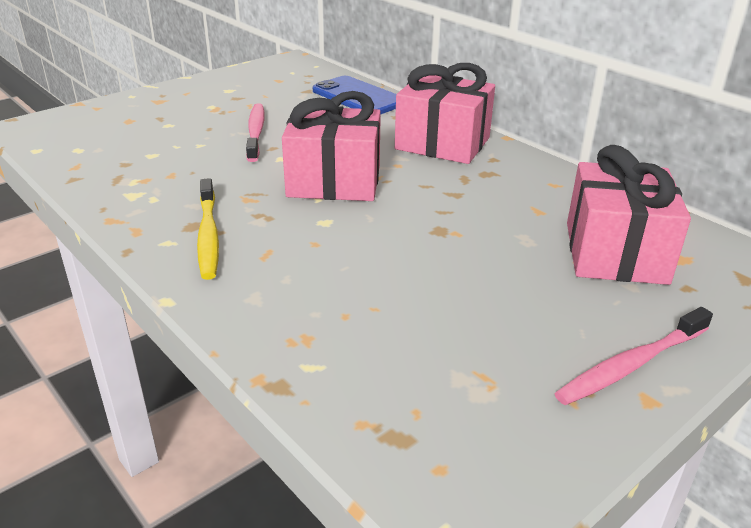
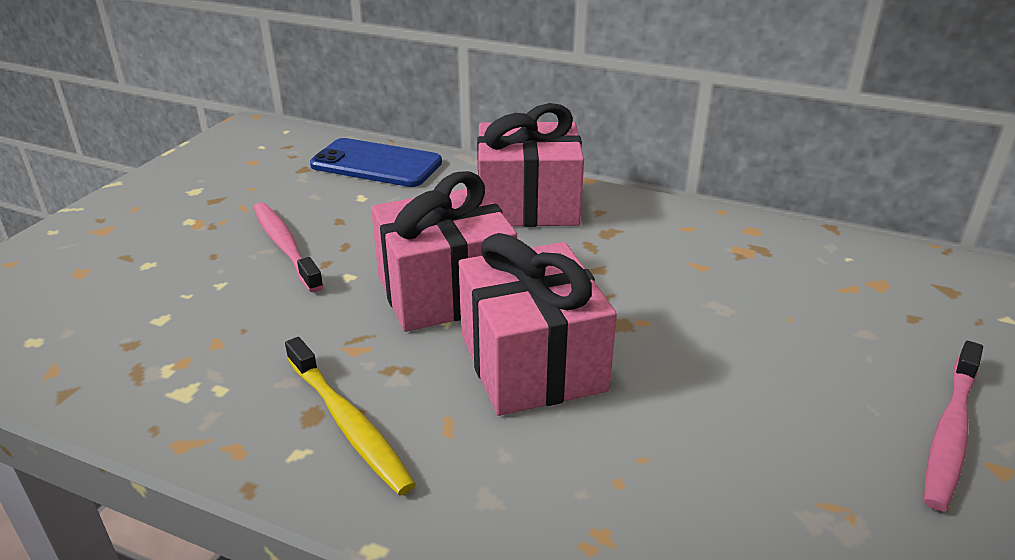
camera: 25 degrees left, 0 degrees up
(615, 253) = (817, 297): pink gift -> pink gift (532, 362)

